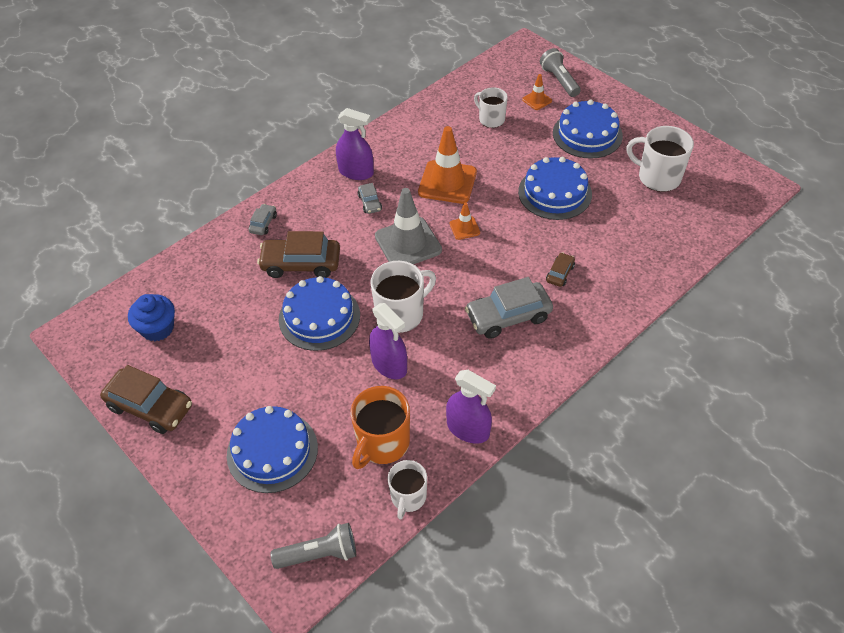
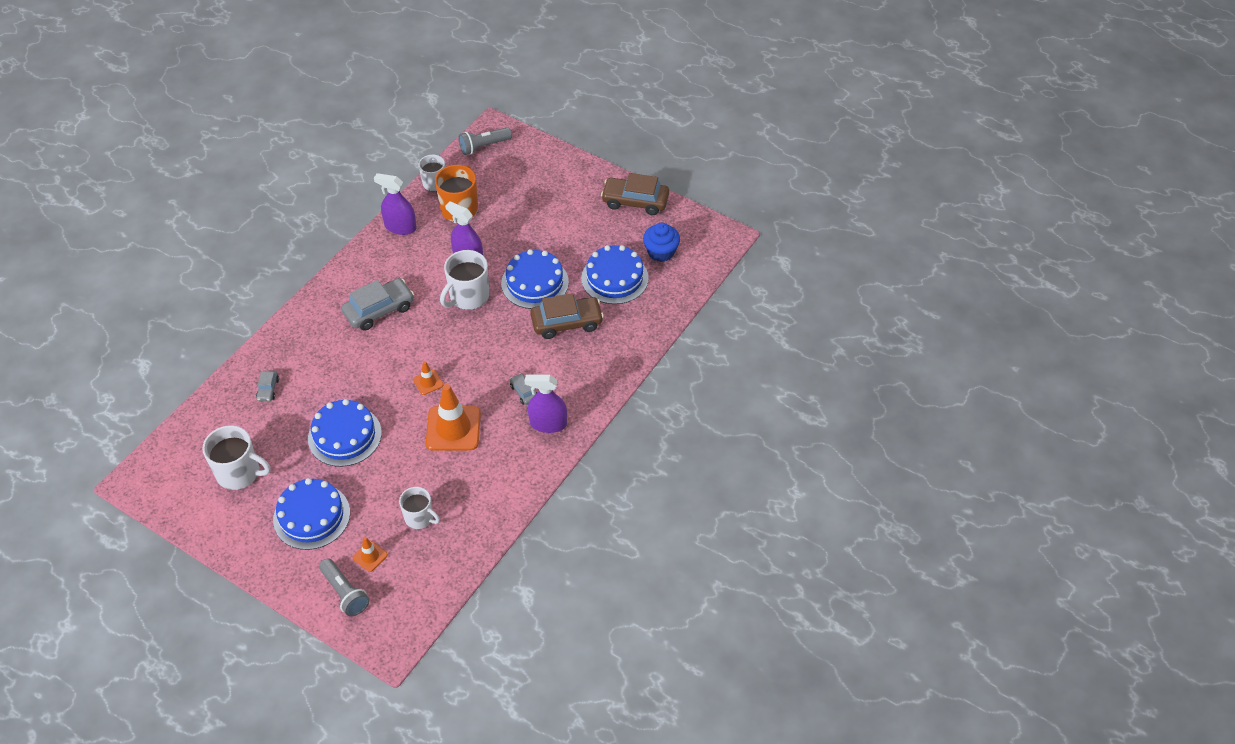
camera: 165 degrees right, 0 degrees up
(263, 223) = (616, 353): grey car -> grey car (268, 389)
(272, 451) = (535, 191): blue cake -> blue cake (614, 278)
(408, 243) = (477, 358): grey traffic cone -> none
(560, 273) = (337, 354): brown car -> none

